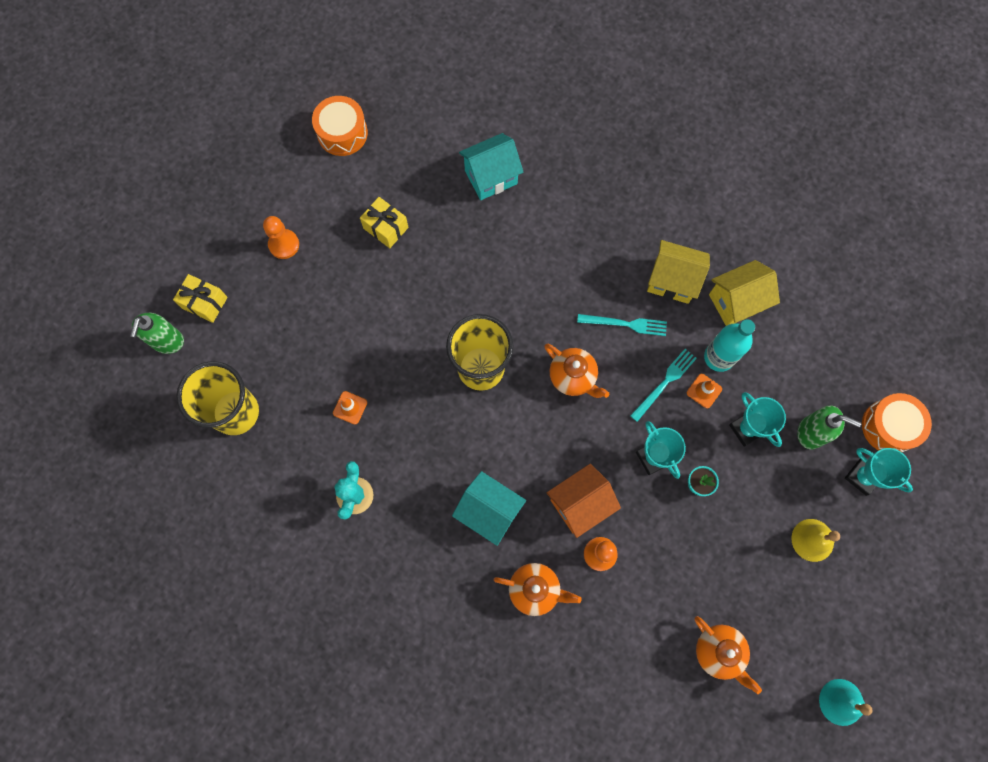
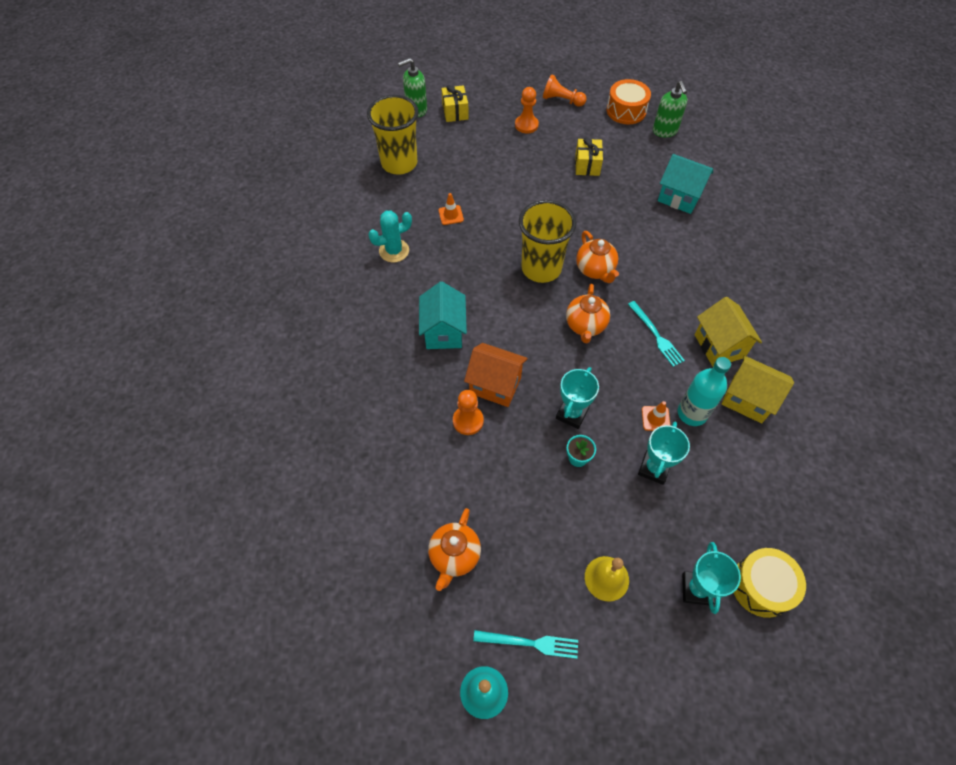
camera: 55 degrees right, 15 degrees down
(276, 183) = (562, 100): none -> orange pawn
(535, 589) = (408, 393): orange teapot -> orange teapot (595, 270)
(664, 383) = (636, 387): turquoise fork -> turquoise fork (530, 643)
(811, 433) = (696, 521): green soap dispenser -> green soap dispenser (665, 131)
(889, 426) = (761, 586): orange drum -> yellow drum

